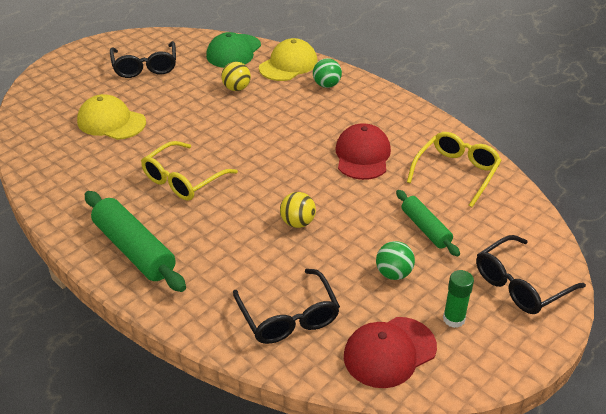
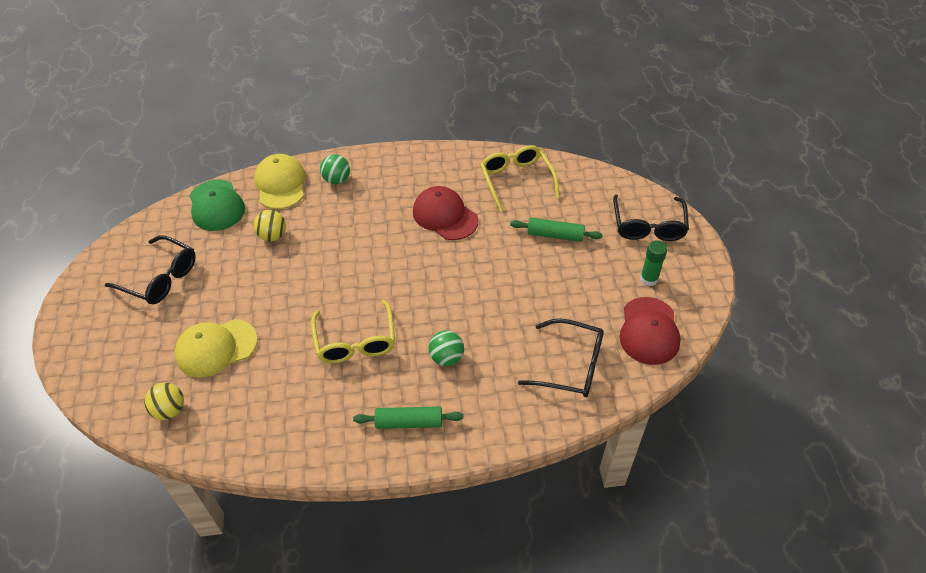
camera: 50 degrees left, 10 degrees up
(134, 249) = (409, 422): green rolling pin -> green rolling pin, size x0.61
(297, 223) = (480, 300): yellow ball -> yellow ball (169, 410)
(393, 273) = (582, 281): green ball -> green ball (446, 358)

